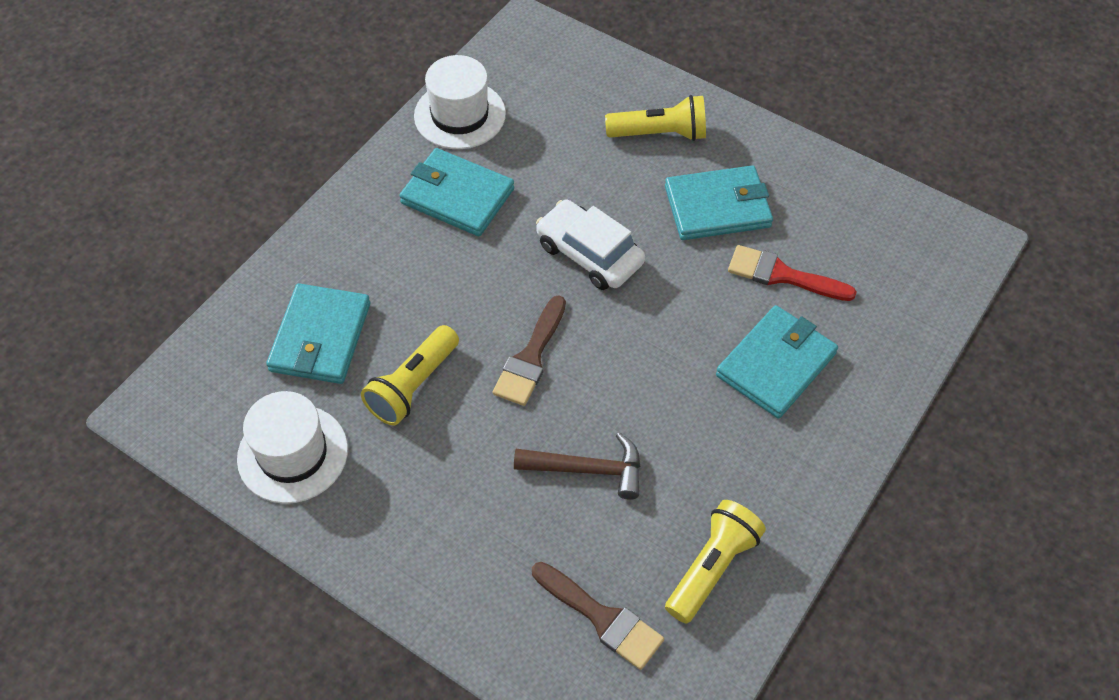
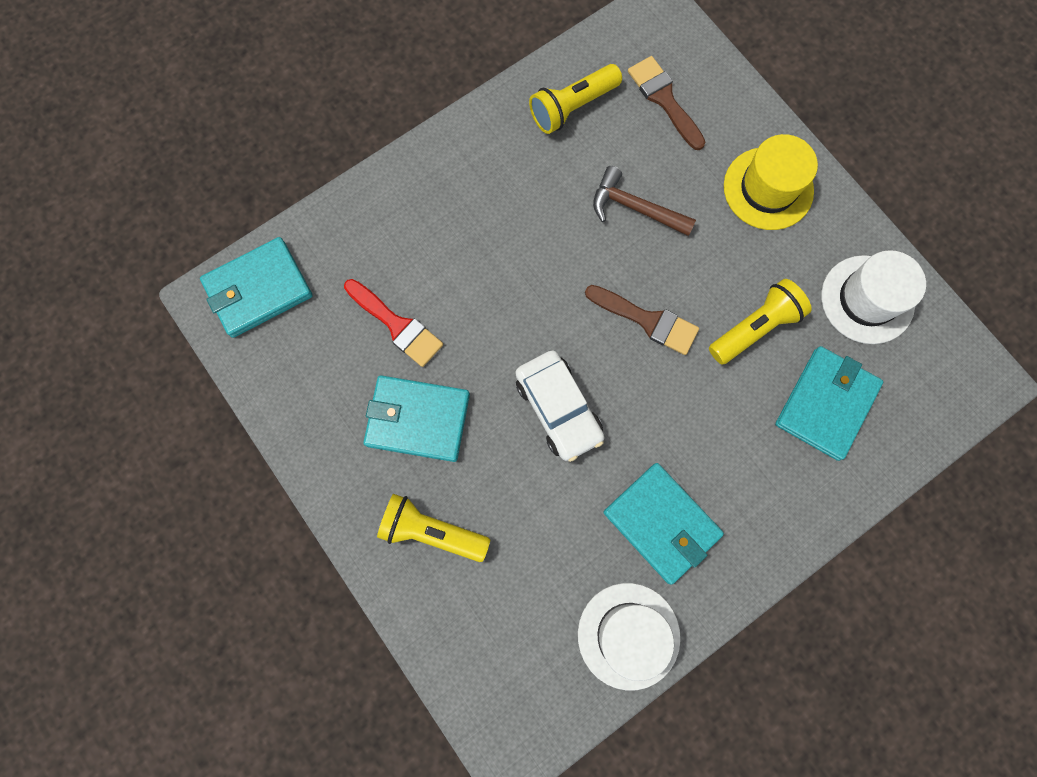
camera: 160 degrees left, 20 degrees up
(437, 544) = (768, 188): none -> yellow hat
(531, 357) = (647, 320): brown brush -> brown brush turned 75 degrees clockwise
(776, 364) = (446, 244): turquoise wallet -> turquoise wallet (258, 289)

